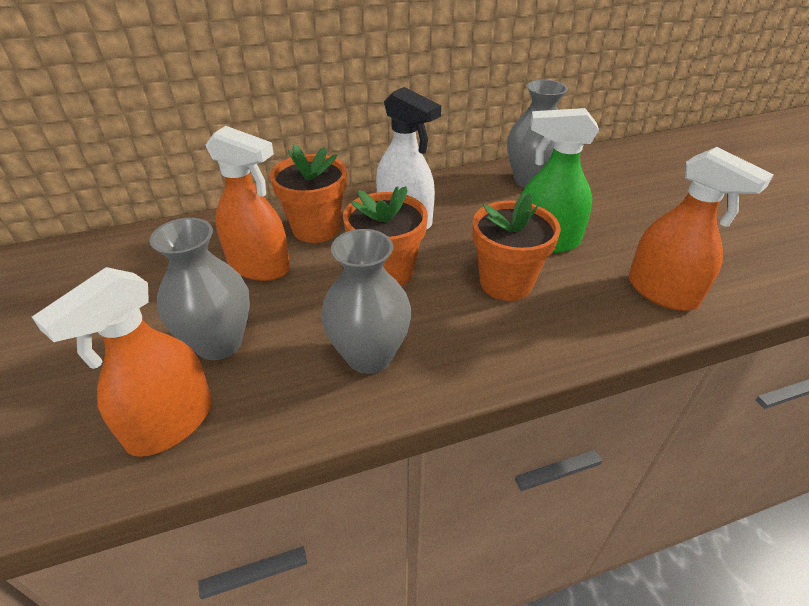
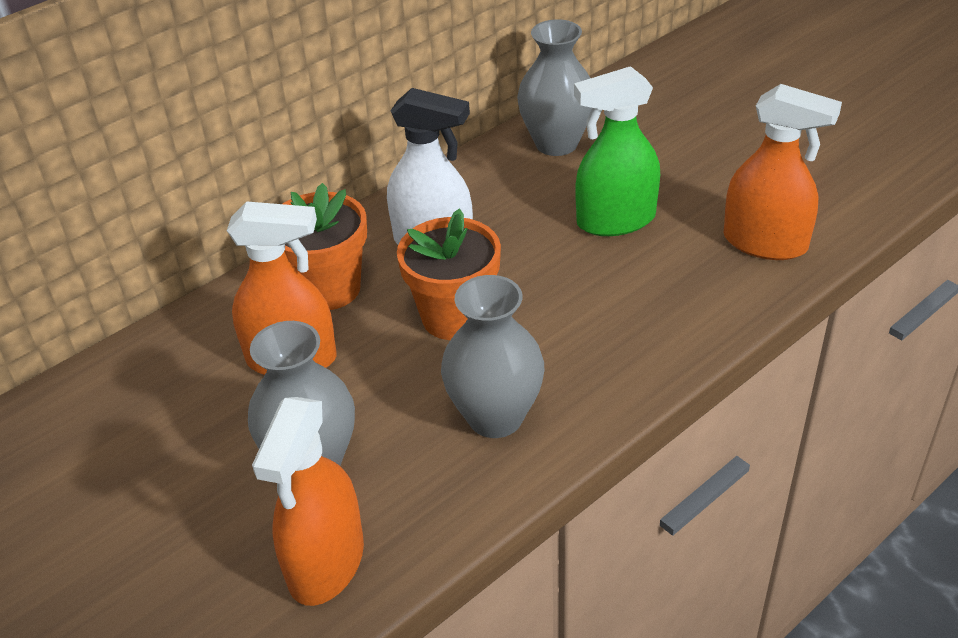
camera: 20 degrees left, 0 degrees up
(506, 283) = (597, 285): orange flower pot -> none

